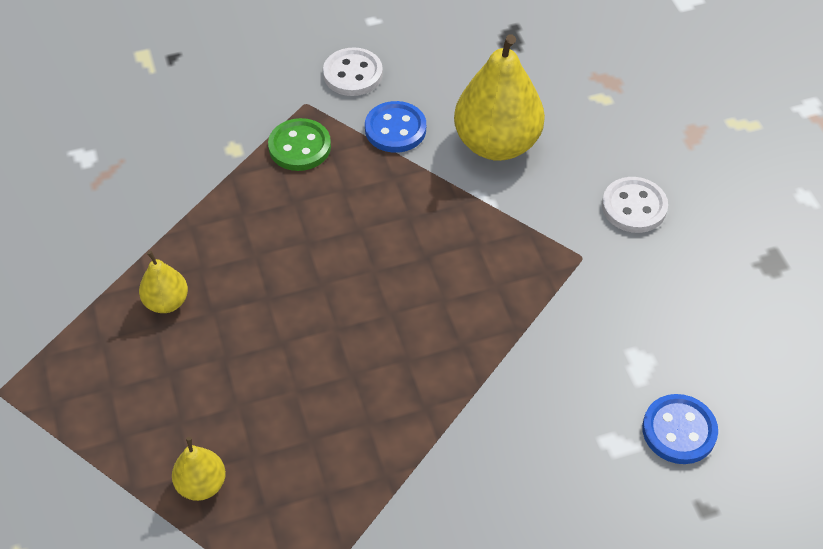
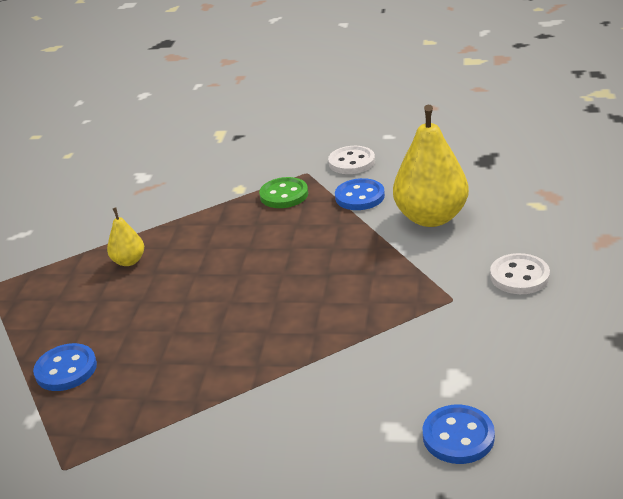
camera: 30 degrees right, 20 degrees down
(202, 484) = (66, 369): yellow pear -> blue button

